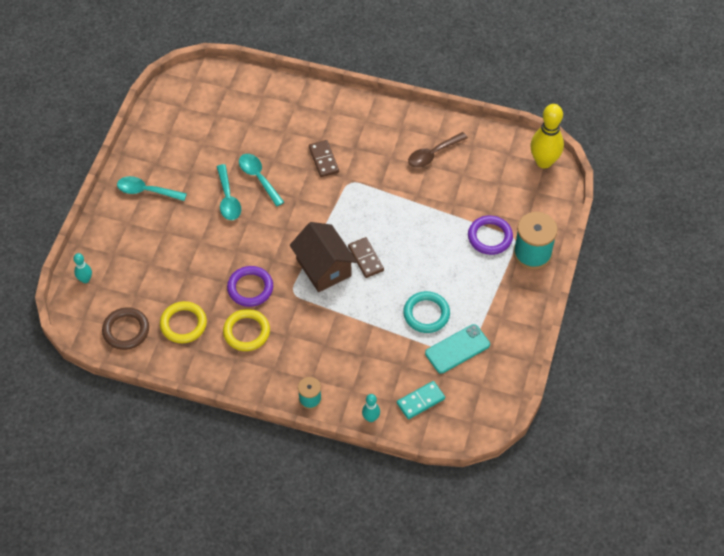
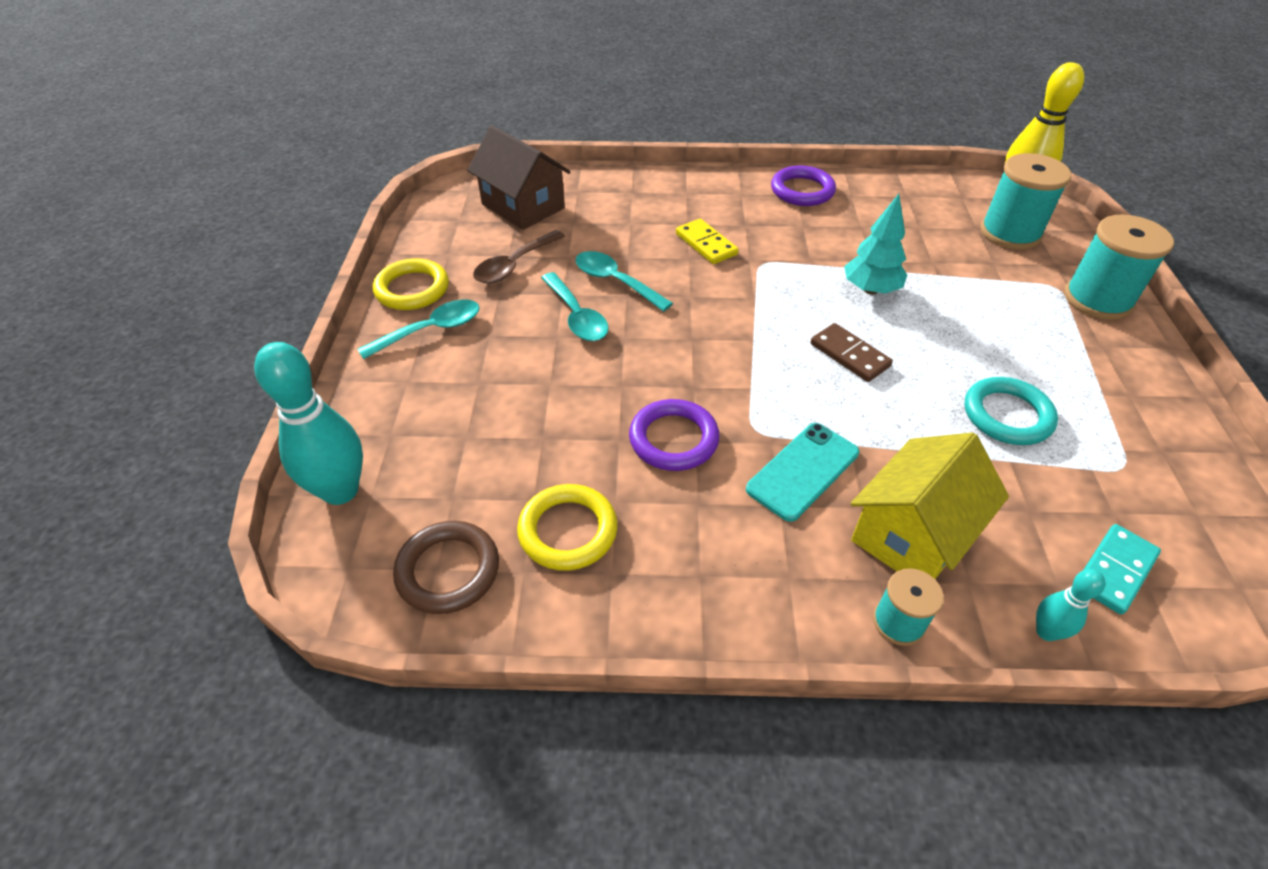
camera: 15 degrees left, 10 degrees down
(85, 279) = (340, 490): turquoise bowling pin -> turquoise bowling pin, size x2.02
(146, 191) = (431, 330): turquoise spoon -> turquoise spoon turned 150 degrees clockwise
(246, 332) = (701, 517): yellow ring -> yellow ring (412, 289)
(323, 160) = (706, 244): brown domino -> yellow domino
(323, 267) = (787, 381): brown house -> brown house (523, 206)
(339, 363) = (912, 534): none -> yellow house
(403, 216) = (870, 290): none -> turquoise tree
(433, 154) = (861, 213): brown spoon -> brown spoon (514, 265)
(457, 349) = (1103, 460): turquoise phone -> turquoise phone (803, 471)
(490, 237) = (1018, 291): purple ring -> purple ring (802, 190)
(517, 191) = (1010, 233): none -> turquoise spool

